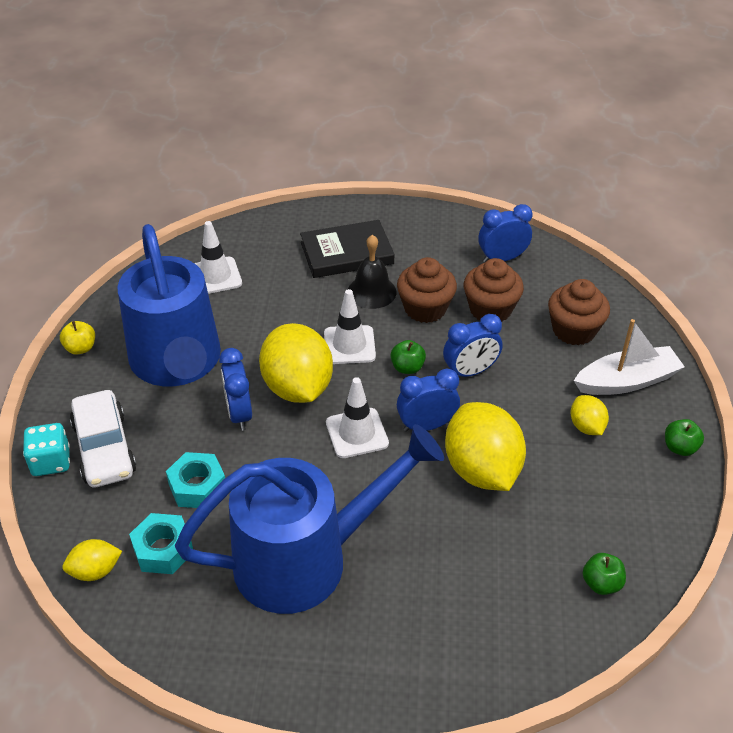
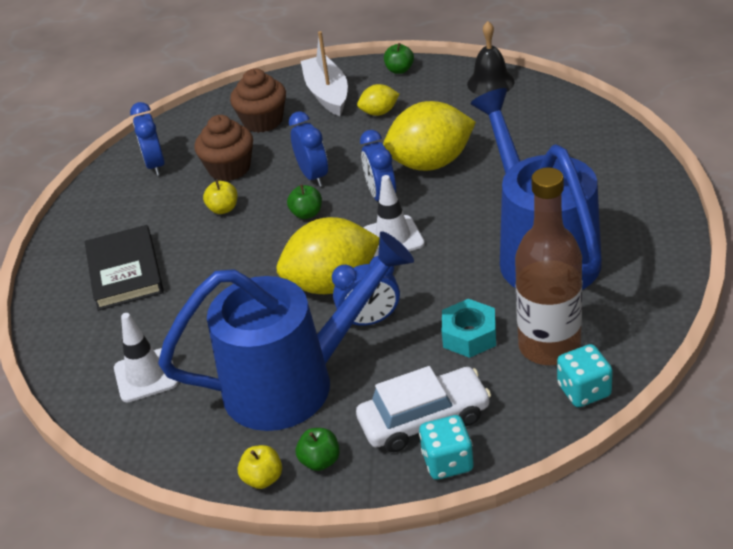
camera: 85 degrees left, 5 degrees down
(95, 571) = (584, 391): yellow lemon -> turquoise dice
(163, 549) = (549, 346): turquoise nut -> brown bottle
(349, 345) = (273, 255): white traffic cone -> none
(372, 292) = (192, 247): black bell -> black bell (490, 83)
(425, 308) = (223, 209): brown cupcake -> yellow apple
(601, 583) = (535, 103): green apple -> green apple (320, 461)

